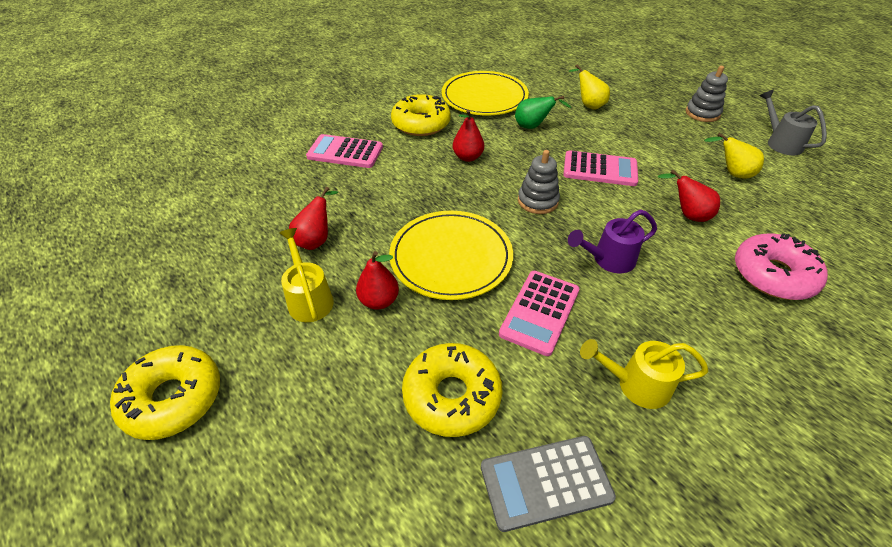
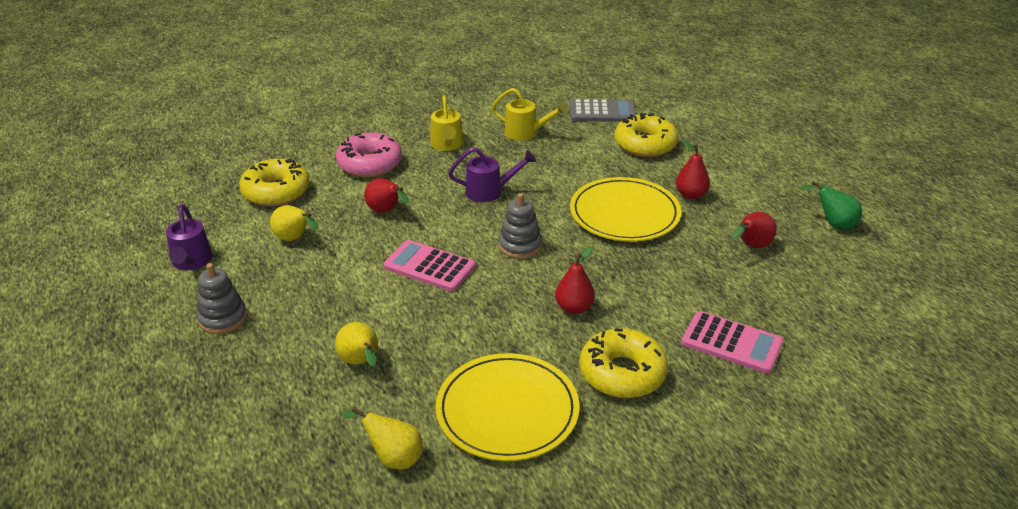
camera: 165 degrees left, 10 degrees down
(173, 398) = (830, 168): yellow donut -> yellow donut (276, 191)
(309, 298) = (749, 205): yellow watering can -> yellow watering can (447, 145)
(532, 72) = (393, 458): none -> yellow pear
(533, 127) = (467, 338): green pear -> green pear (833, 224)
(539, 312) = (567, 171): pink calculator -> none
(780, 142) = (191, 262): grey watering can -> purple watering can

